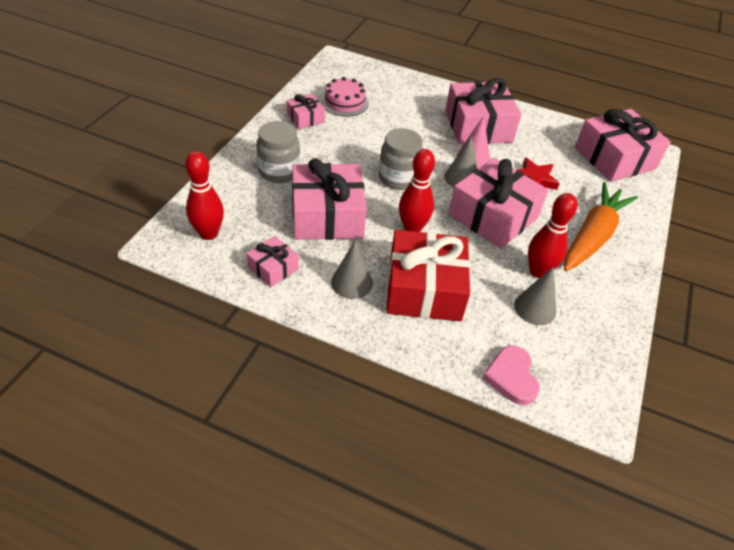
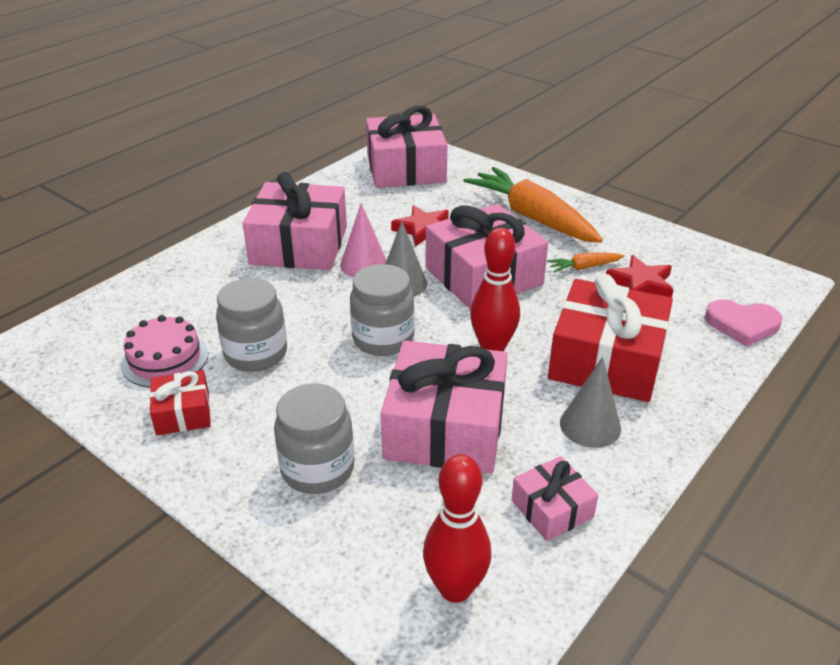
camera: 70 degrees left, 10 degrees down
(305, 118) = (183, 413): pink gift -> red gift
(362, 132) = (256, 354): none -> grey jar
(535, 308) = (641, 284): grey cone -> red star
(538, 271) = (584, 267): red bowling pin -> orange carrot

